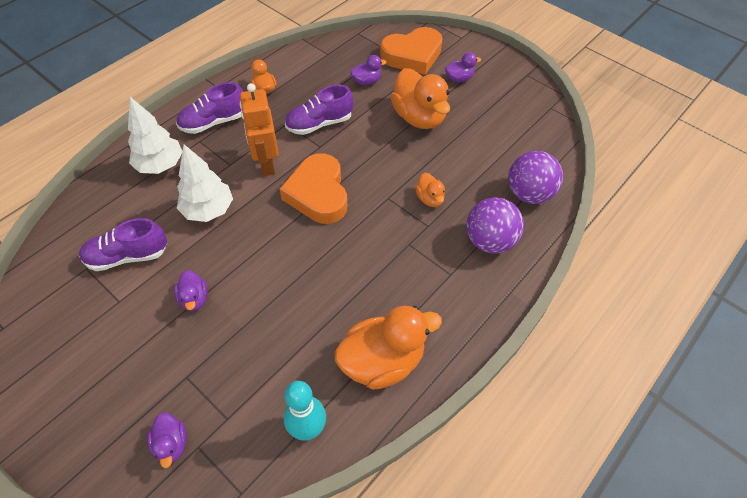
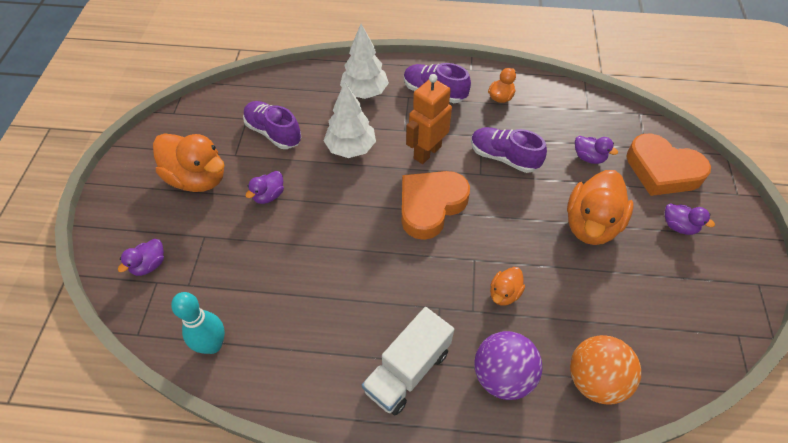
camera: 55 degrees right, 0 degrees up
(382, 361) = (306, 362): orange duck -> orange duck (197, 178)
(442, 295) = (407, 370): none -> white truck
(529, 194) = (595, 380): purple ball -> orange ball

